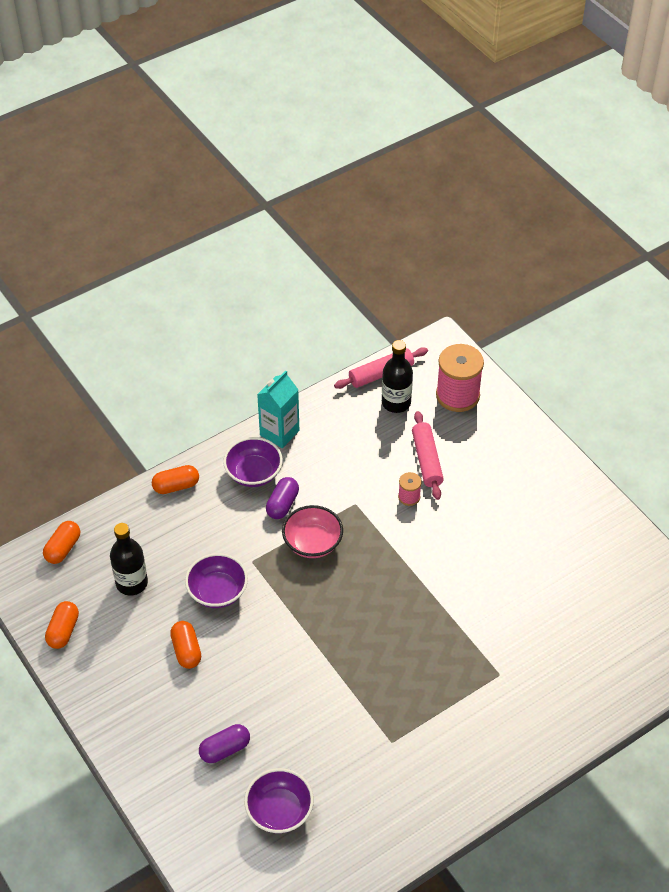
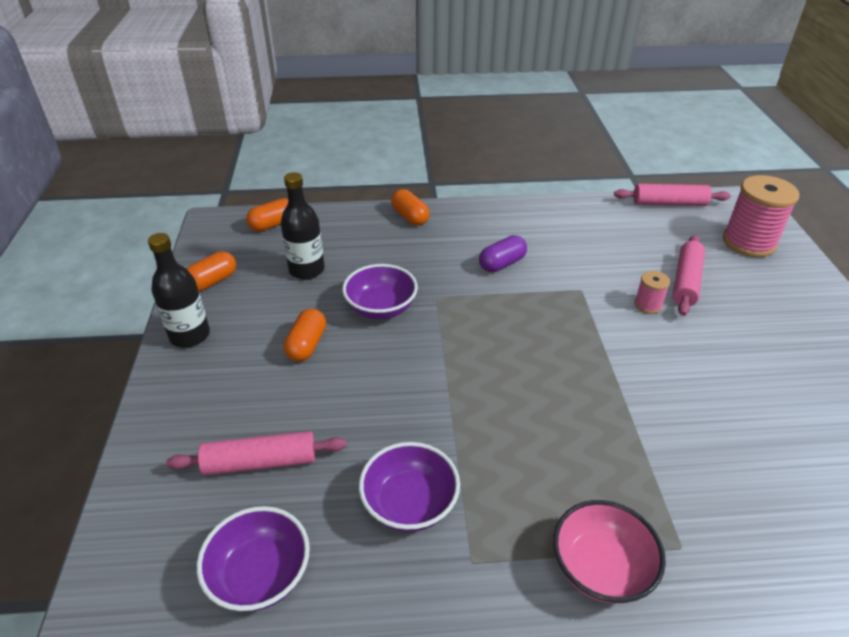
camera: 30 degrees right, 10 degrees down
(176, 486) = (410, 217): orange capsule -> orange capsule turned 45 degrees clockwise
(225, 749) = (260, 462): purple capsule -> pink rolling pin
(253, 473) = (490, 232): purple bowl -> purple bowl (410, 504)
(279, 433) = (537, 212): turquoise carton -> none
(312, 543) = (512, 305): pink bowl -> pink bowl (601, 568)
(396, 403) = (674, 228): black bottle -> black bottle (190, 335)

